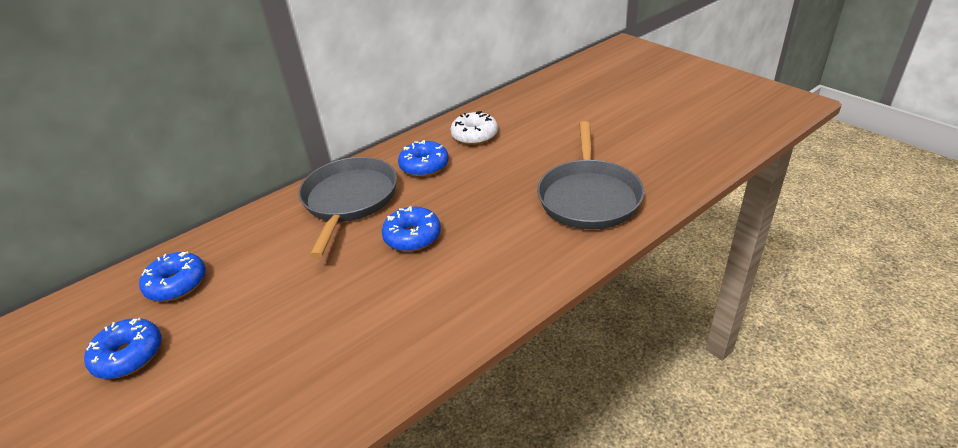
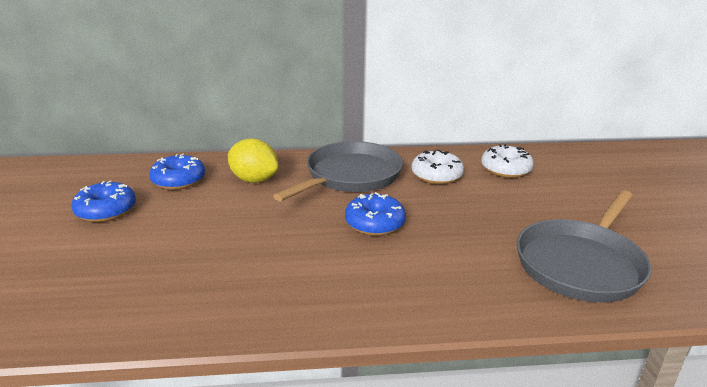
camera: 30 degrees right, 10 degrees down
(259, 246) = (254, 180): none -> yellow lemon
(424, 166) = (436, 175): blue donut -> white donut

